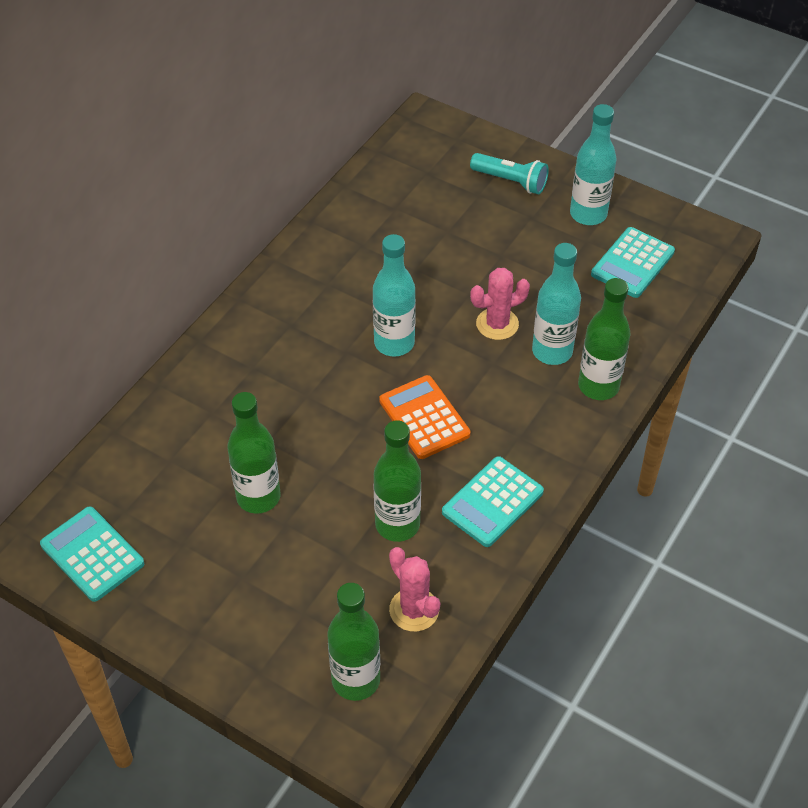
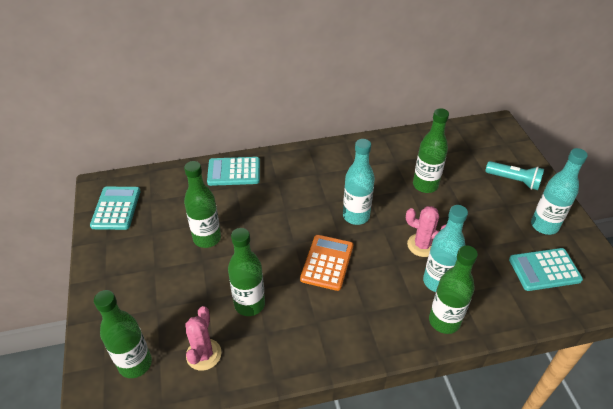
camera: 45 degrees right, 5 degrees down
(427, 252) = (425, 185): none -> green bottle
(492, 502) = (309, 334): turquoise calculator -> turquoise calculator (234, 172)
(511, 181) = (514, 180): turquoise flashlight -> turquoise flashlight turned 45 degrees counterclockwise

